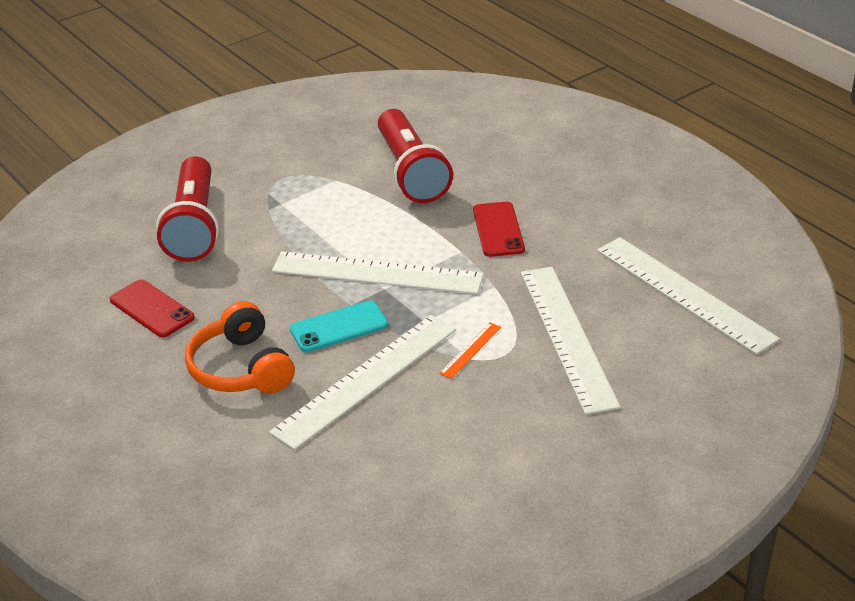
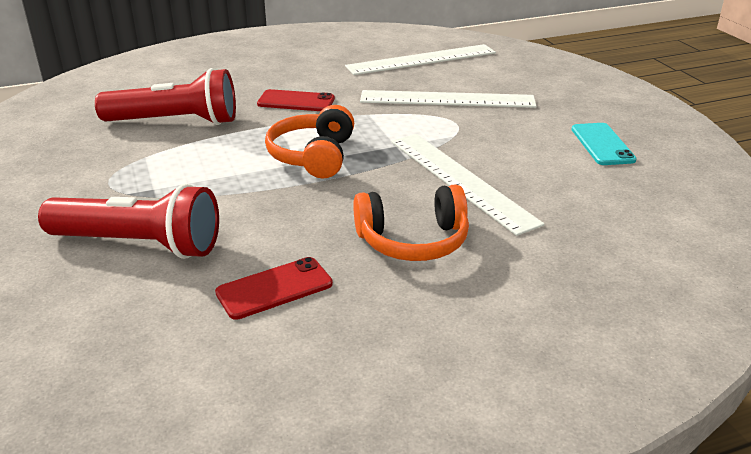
camera: 75 degrees left, 5 degrees down
(339, 327) = (379, 183): turquoise phone -> turquoise phone (602, 144)
(377, 273) = (313, 156): white ruler -> orange headphones
(470, 350) = (444, 134): orange ruler -> none

